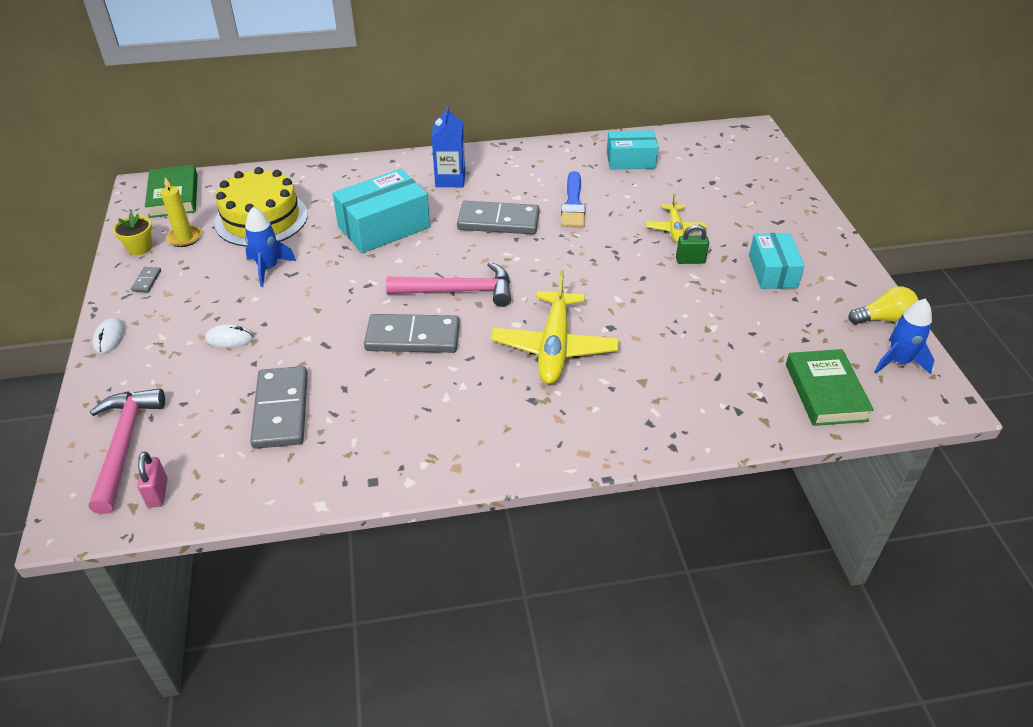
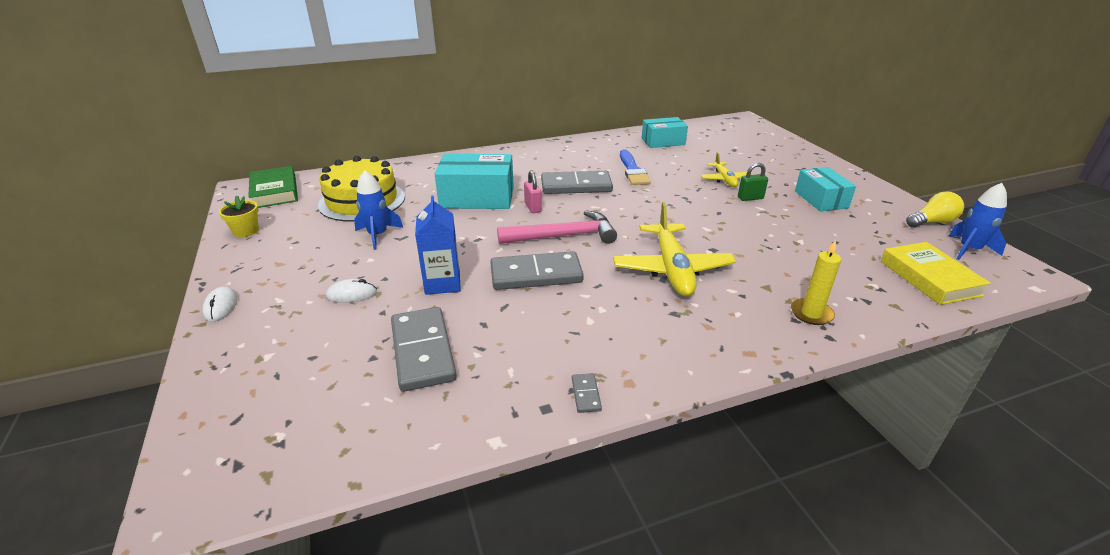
camera: 10 degrees left, 10 degrees down
(125, 445) = (249, 407): pink hammer -> none
(147, 281) = (256, 256): grey domino -> grey domino (586, 394)
(157, 493) = (296, 455): pink padlock -> pink padlock (533, 207)
(184, 238) = (290, 220): yellow candle -> yellow candle (811, 313)
(384, 227) = (477, 197): turquoise box -> turquoise box turned 45 degrees clockwise
(450, 179) = (522, 163): blue carton -> blue carton (442, 283)
(825, 392) = (929, 278): green book -> yellow book

